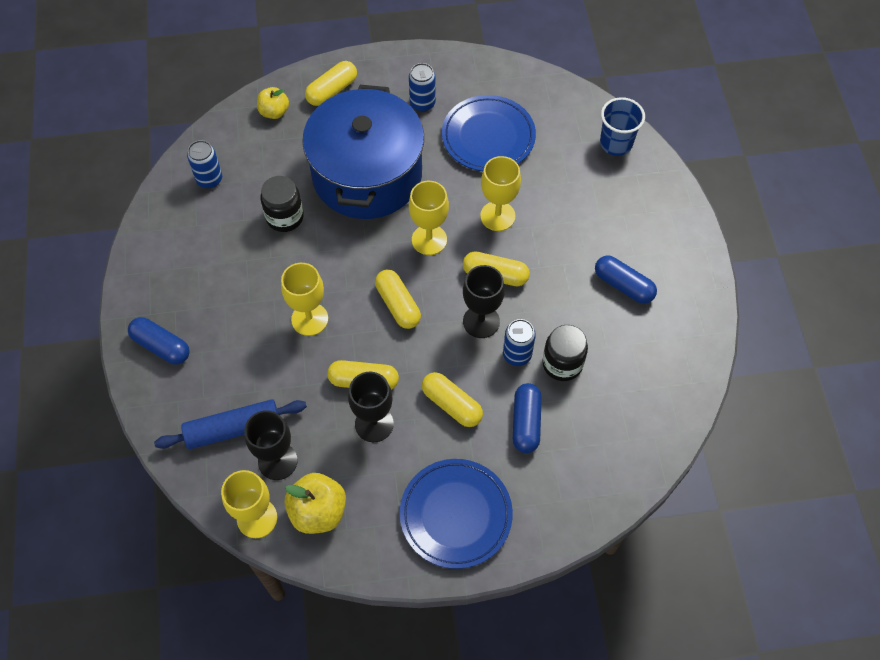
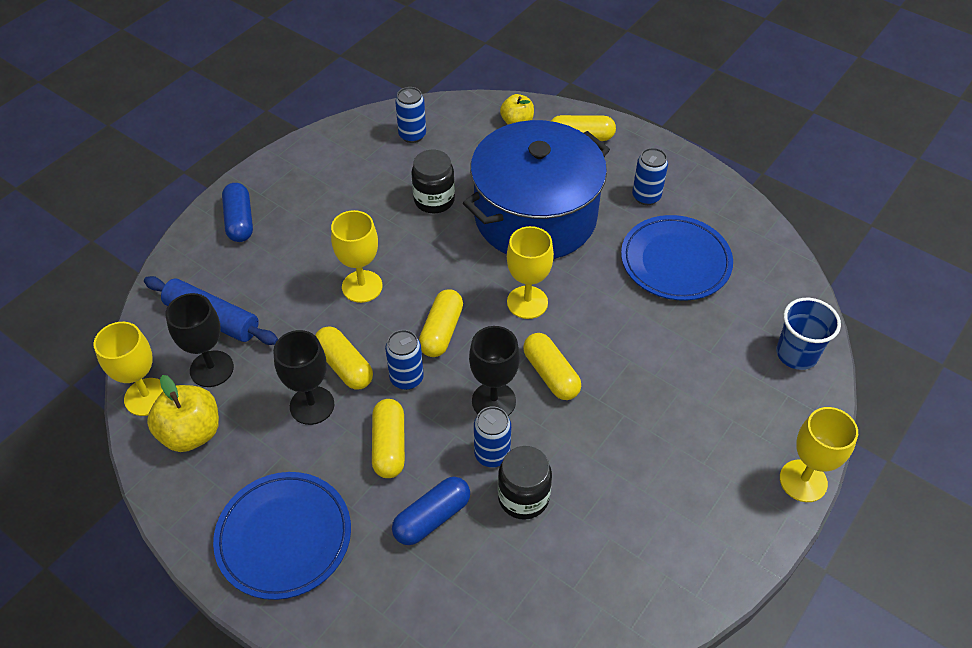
camera: 45 degrees right, 10 degrees down
(412, 354) = (406, 378): none -> blue can
(497, 216) = (609, 329): yellow goblet -> yellow goblet (803, 481)
(623, 285) = (661, 480): blue capsule -> none

